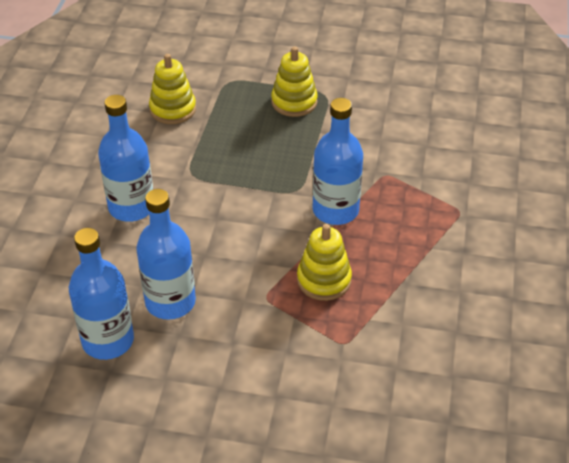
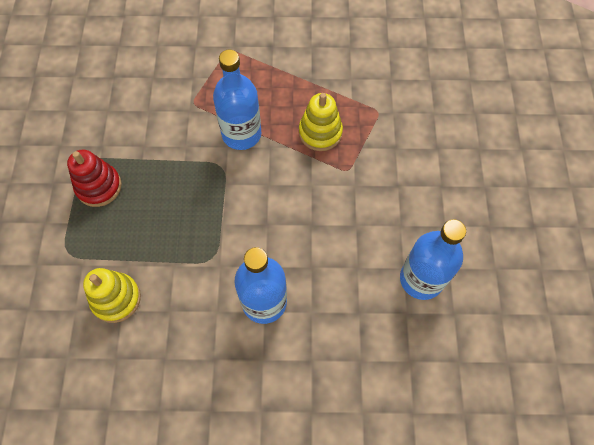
camera: 100 degrees left, 20 degrees up
(170, 302) = (369, 240): blue bottle -> none
(294, 102) = (99, 186): yellow stacking toy -> red stacking toy

